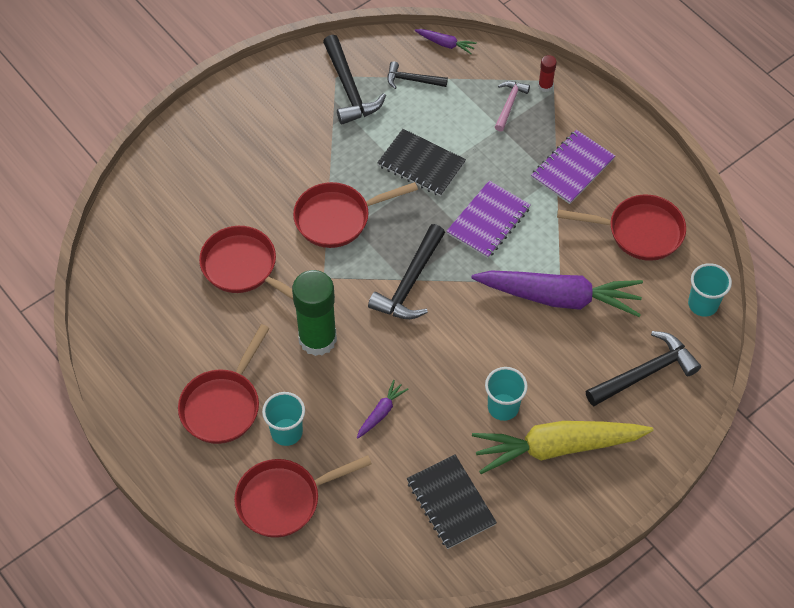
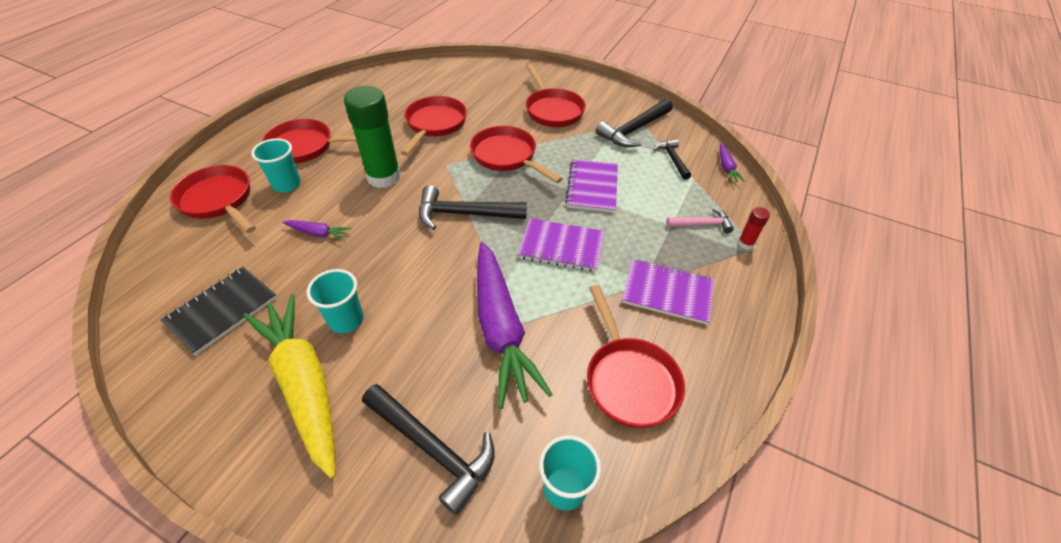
camera: 65 degrees right, 10 degrees down
(274, 146) = (552, 110): none -> red pan
(421, 164) = (592, 187): black notebook -> purple notebook

